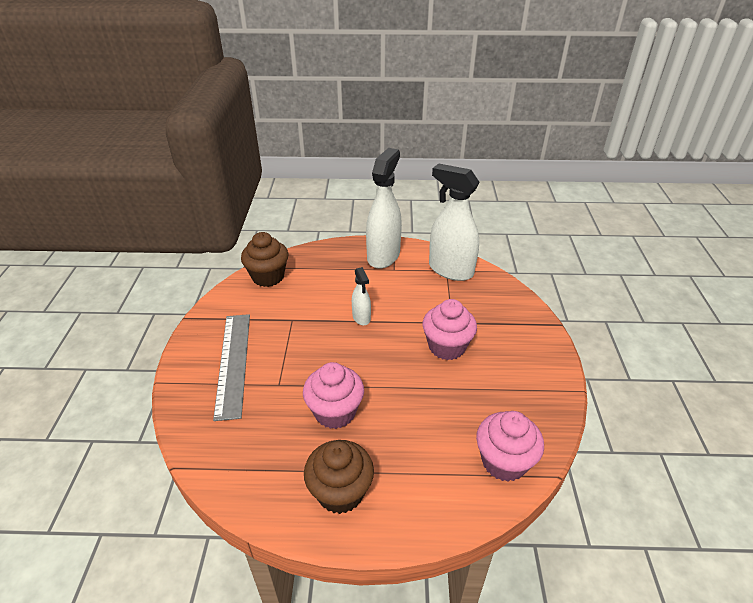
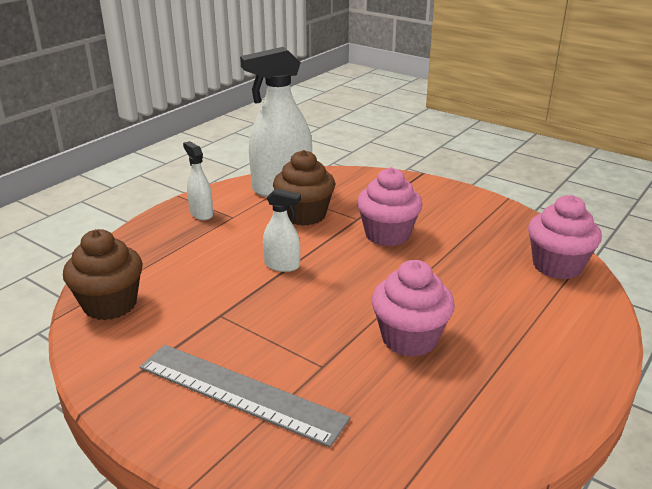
camera: 55 degrees left, 10 degrees down
(340, 492) = (527, 377): brown cupcake -> brown cupcake (304, 215)
(383, 256) = (201, 213): white spray bottle -> white spray bottle, size x0.50

